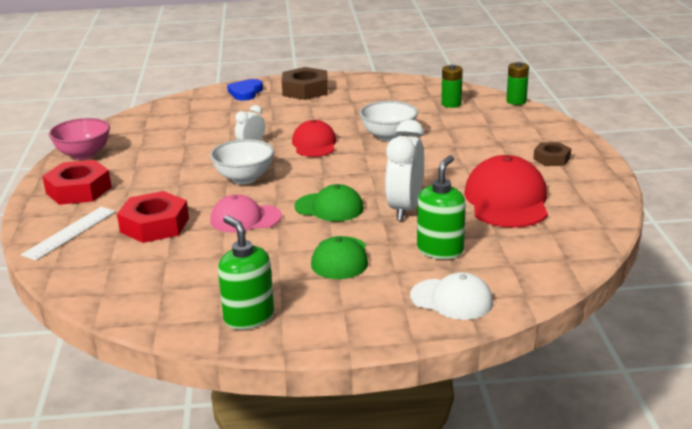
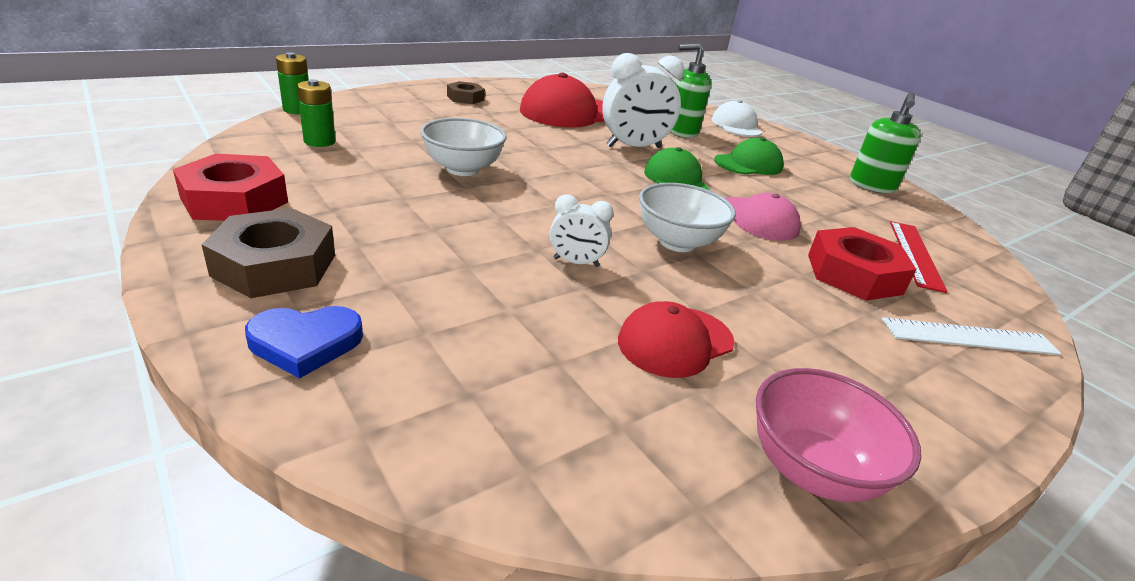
camera: 125 degrees left, 5 degrees up
(79, 190) = (900, 391): red nut -> red nut (234, 200)
(142, 266) = (915, 254): none -> red ruler
(314, 144) = (527, 213): red cap -> red cap (675, 341)

